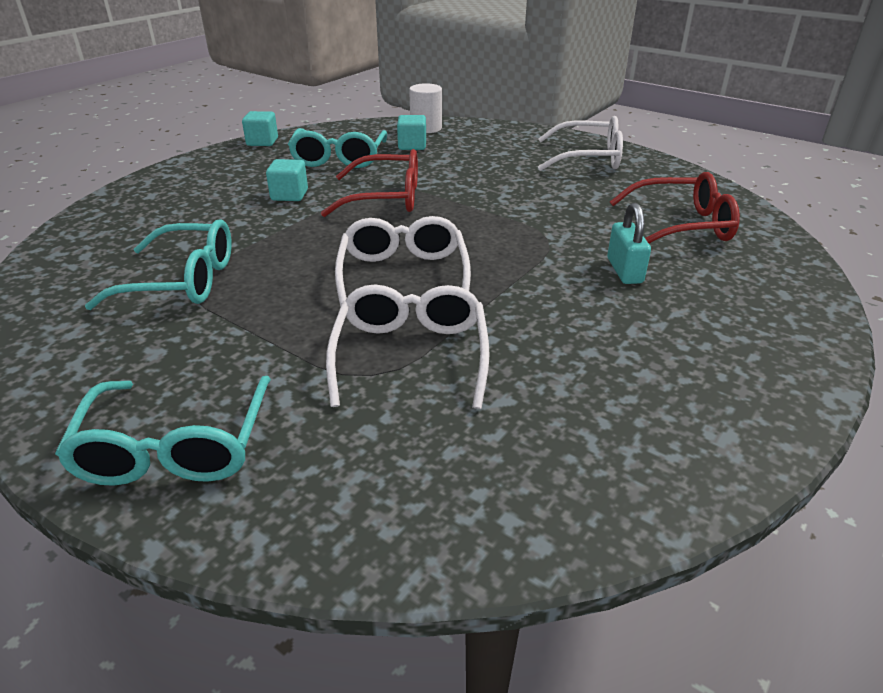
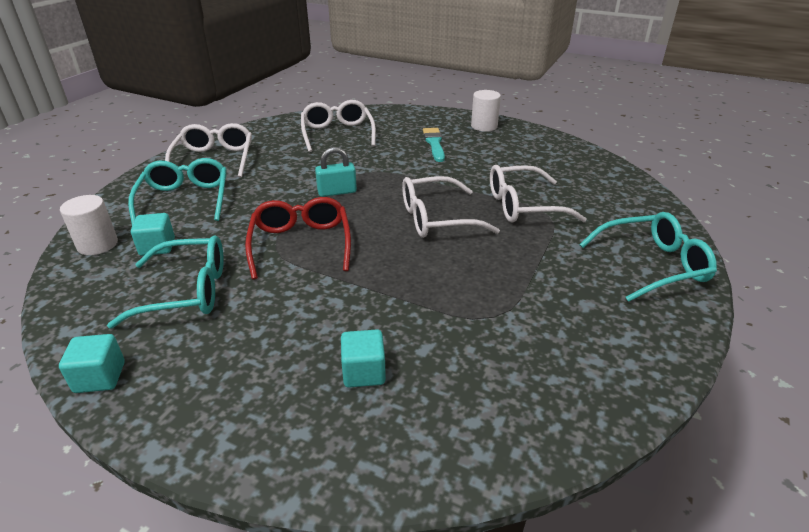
camera: 100 degrees left, 0 degrees up
(183, 281) = (490, 324): turquoise glasses -> turquoise glasses (185, 199)
(289, 195) = (296, 305): turquoise cube -> turquoise cube (364, 372)
(624, 271) = (401, 150): turquoise padlock -> turquoise padlock (337, 192)
(656, 303) = (434, 143): none -> turquoise brush
(681, 225) = (337, 134): red glasses -> white glasses
(762, 375) = (484, 126): none -> white cylinder

